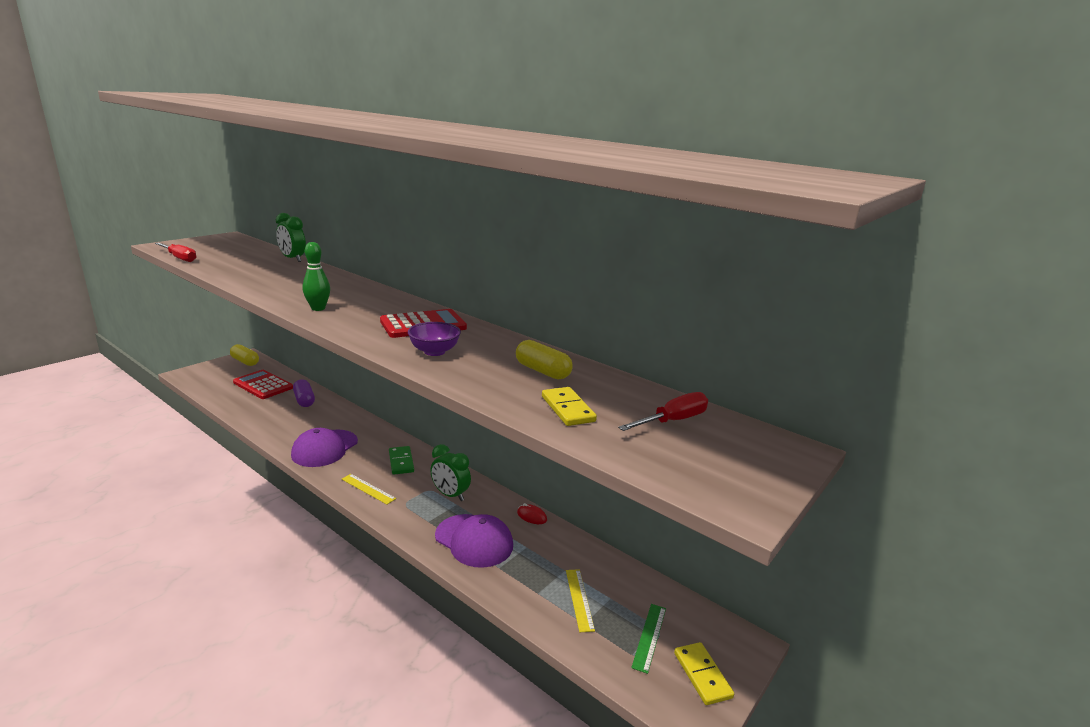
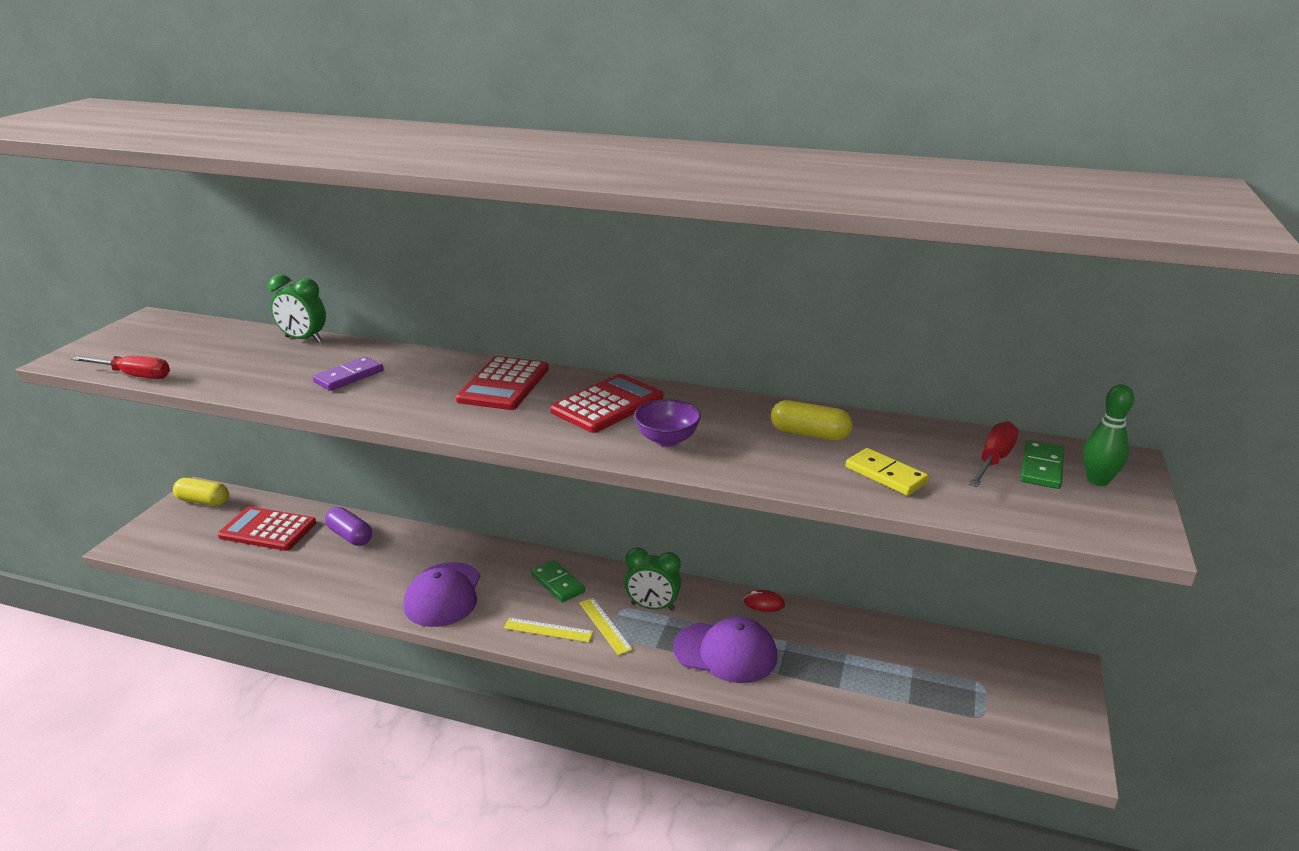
camera: 20 degrees left, 5 degrees up
(289, 280) = (349, 376): none -> purple domino
(318, 308) = (449, 413): green bowling pin -> green bowling pin (1097, 480)
(373, 301) = (503, 384): none -> red calculator
(579, 599) = (884, 679): yellow ruler -> yellow ruler (605, 626)
(649, 636) = (977, 693): green ruler -> none
(702, 675) = (1049, 713): yellow domino -> none
(710, 436) = (1042, 468): none -> green domino

